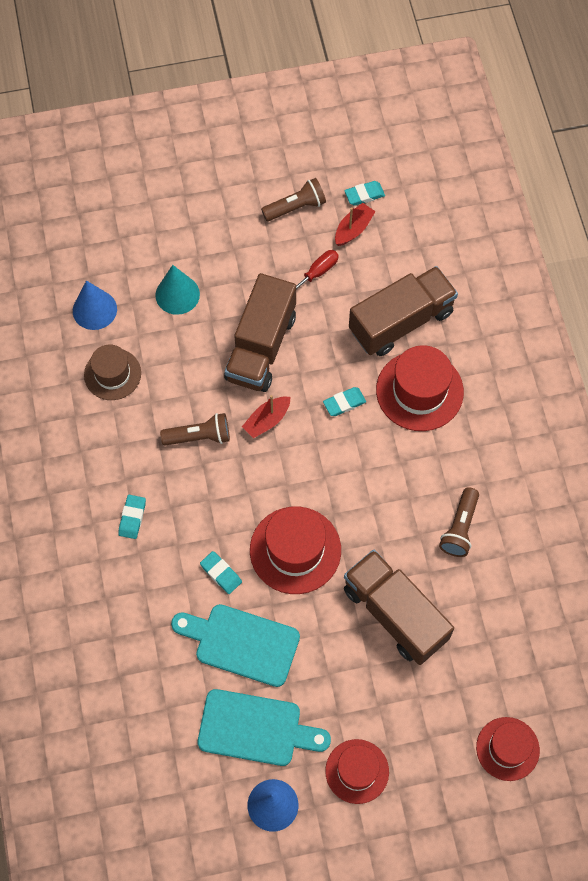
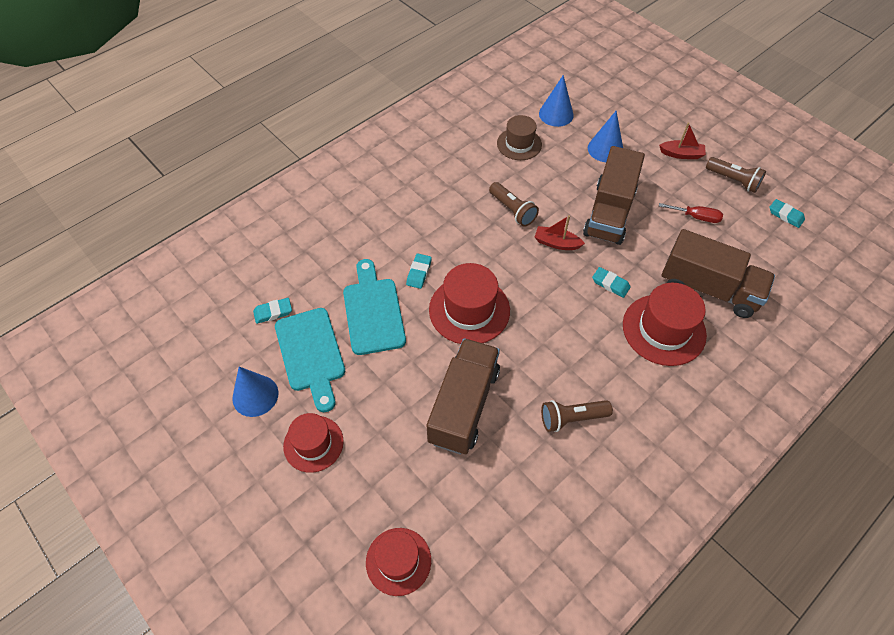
camera: 60 degrees right, 10 degrees down
(132, 518) = (425, 203): turquoise eraser -> turquoise eraser (273, 312)
(177, 294) = (605, 149): turquoise cone -> blue cone
(261, 347) = (609, 212): brown truck -> brown truck turned 60 degrees counterclockwise
(353, 229) = (752, 222): red boat -> red boat (681, 154)

